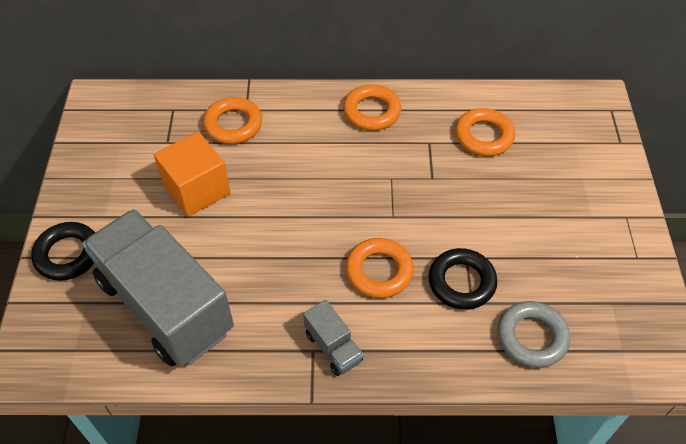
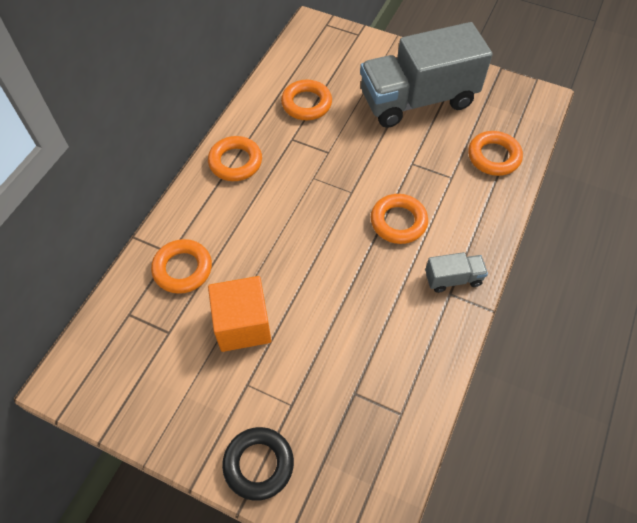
camera: 65 degrees left, 5 degrees up
(165, 305) = (359, 391): grey truck -> grey truck (417, 100)
(461, 282) = (432, 175): black ring -> none
(531, 337) = (493, 157): grey ring -> orange ring

